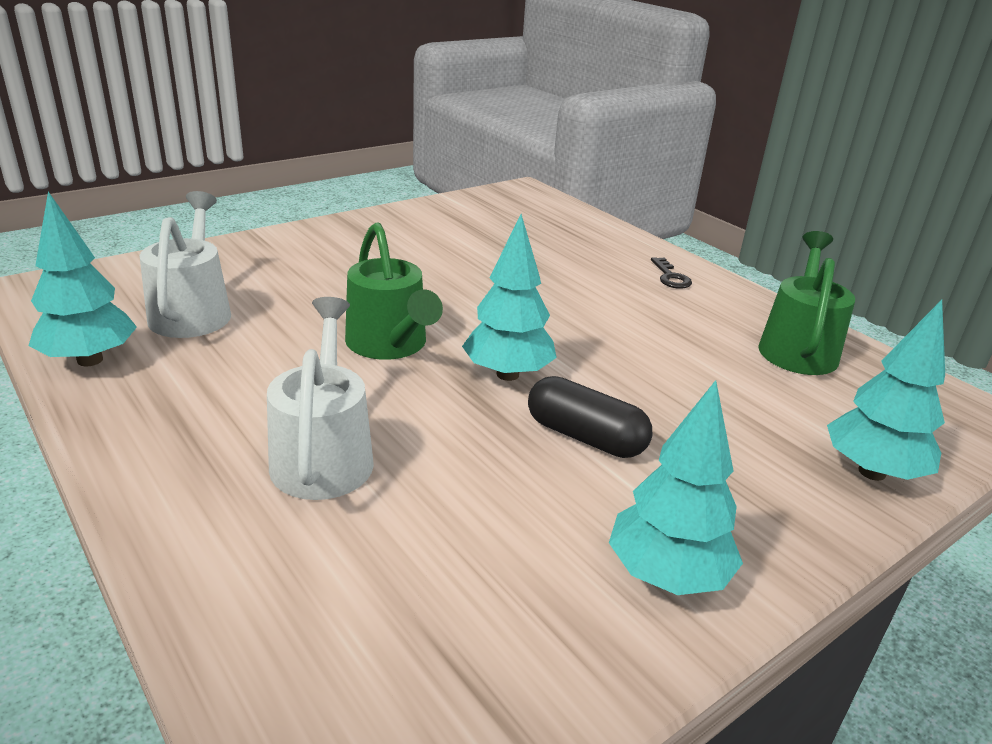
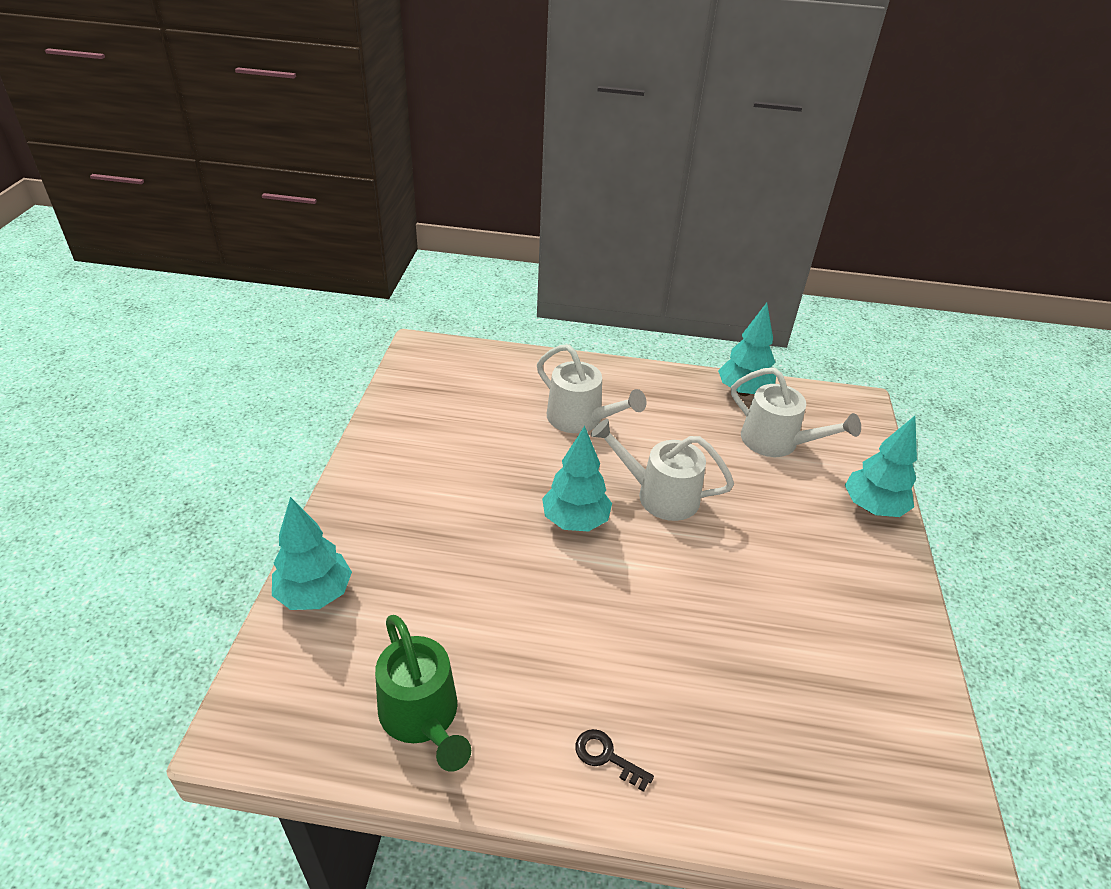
camera: 135 degrees right, 10 degrees up
(390, 345) = (659, 495): green watering can -> white watering can
(585, 437) = (488, 506): black capsule -> none
(667, 575) = (389, 460): turquoise tree -> turquoise tree (872, 508)

